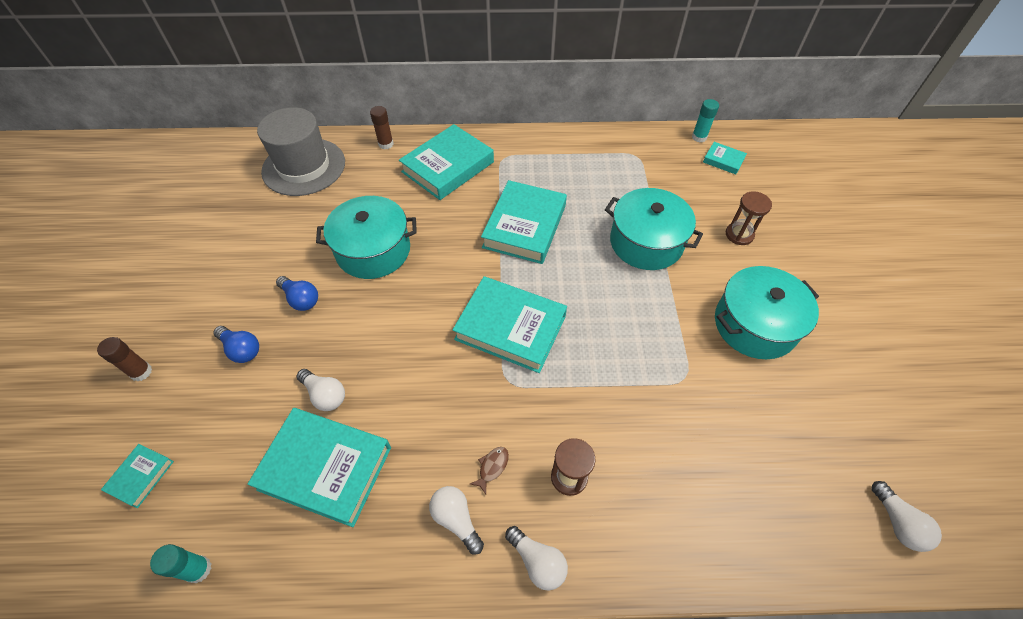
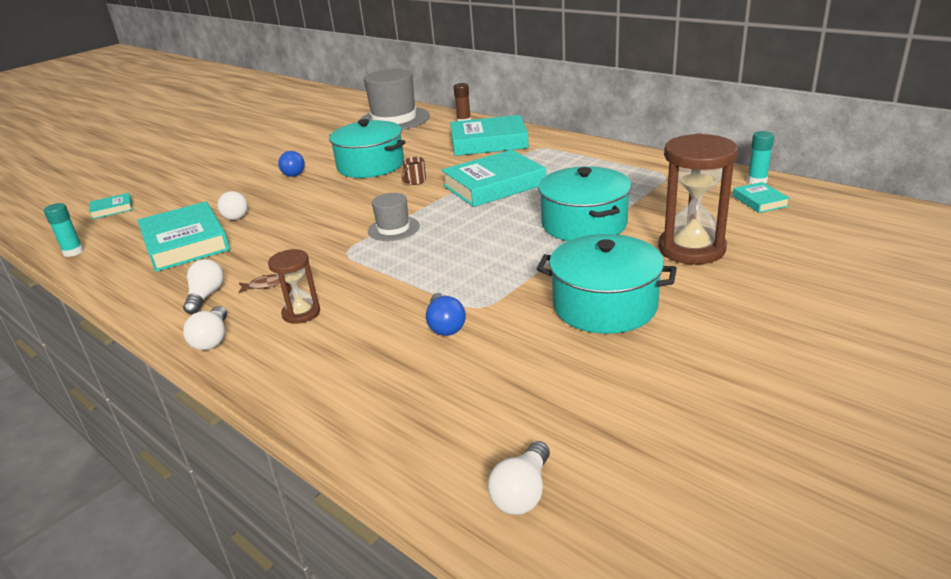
camera: 45 degrees right, 25 degrees down
(141, 372) = (176, 173): brown glue stick -> none
(241, 349) = (231, 181): blue light bulb -> blue light bulb (445, 325)
(448, 254) = (415, 181): none -> brown mug
(510, 328) = (393, 229): turquoise book -> grey hat
(739, 234) = (691, 249): brown hourglass -> brown hourglass, size x1.83

